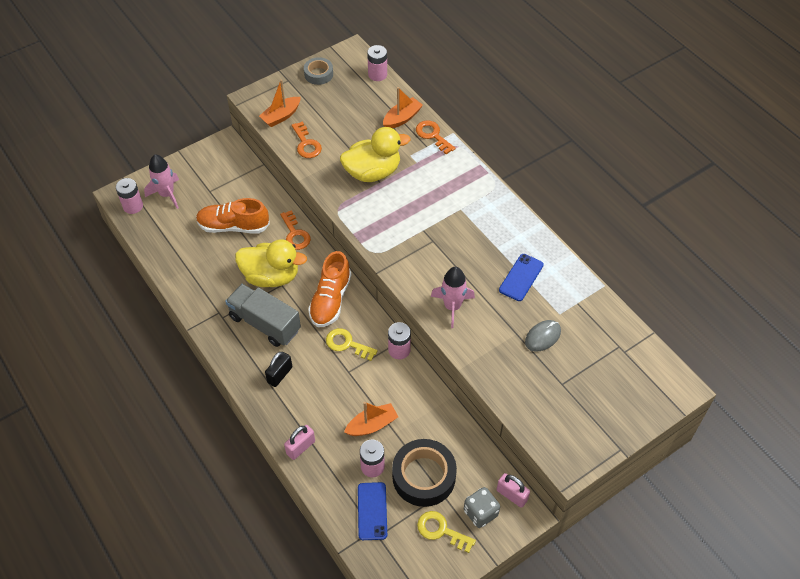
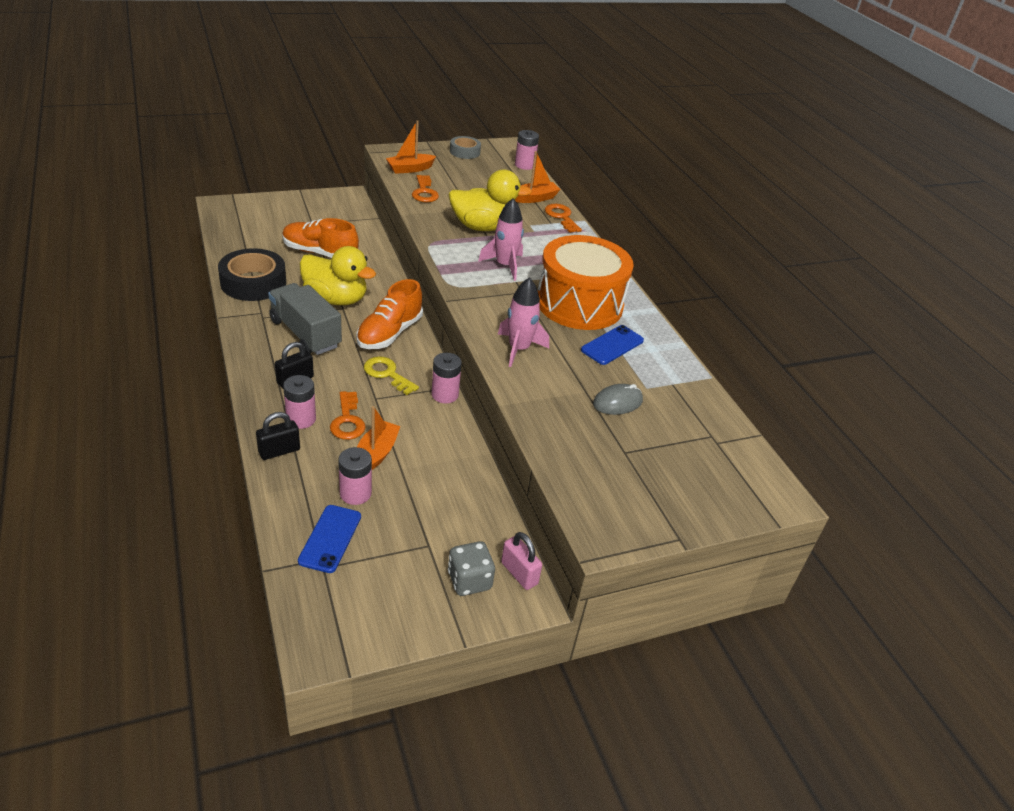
camera: 10 degrees right, 15 degrees down
(133, 206) = (228, 215): pink battery -> pink battery (301, 419)
(167, 194) = (267, 215): pink rocket -> pink rocket (505, 265)
(295, 234) = (381, 274): orange key -> orange key (347, 420)
(300, 447) = (279, 451): pink padlock -> black padlock
(372, 425) = (376, 453): orange boat -> orange boat turned 60 degrees counterclockwise
(424, 476) = (414, 521): black tape -> black tape (253, 282)
(441, 530) = (408, 585): yellow key -> none
(481, 239) = (579, 304): none -> orange drum

